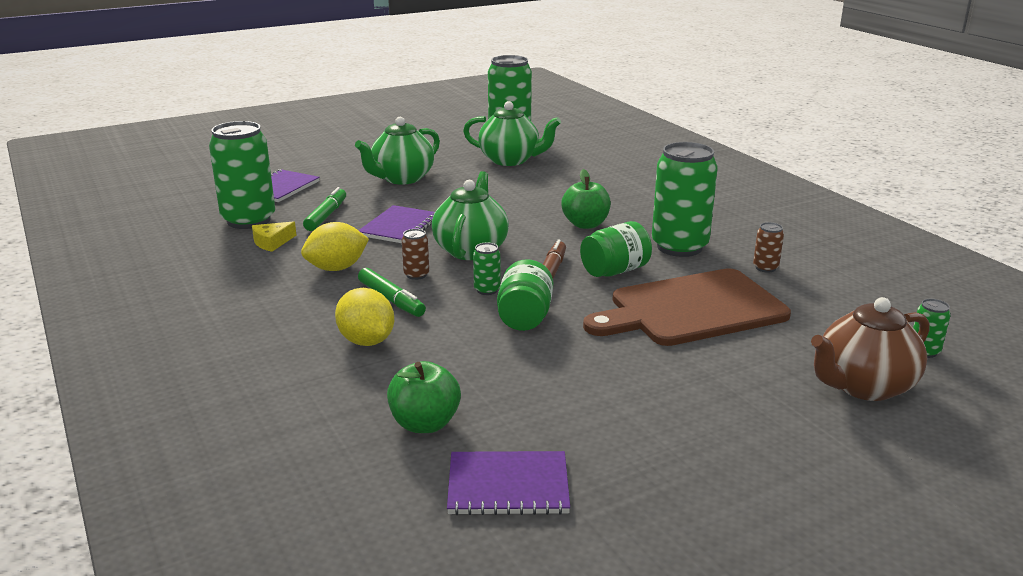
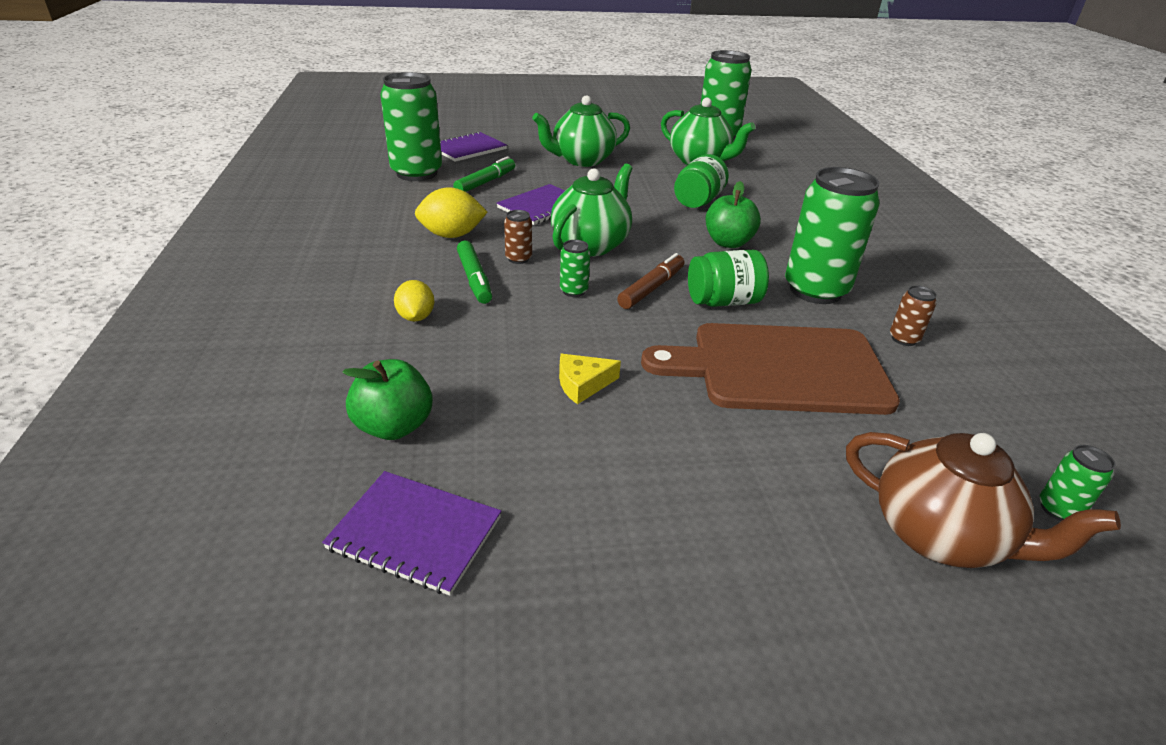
camera: 20 degrees right, 10 degrees up
(272, 242) = (418, 198): yellow cheese -> yellow cheese (582, 384)
(366, 341) = (416, 317): yellow lemon -> yellow lemon, size x0.66
(524, 317) = (588, 331): green jar -> green jar (698, 201)
(863, 386) = (940, 536): brown teapot -> brown teapot turned 135 degrees counterclockwise

